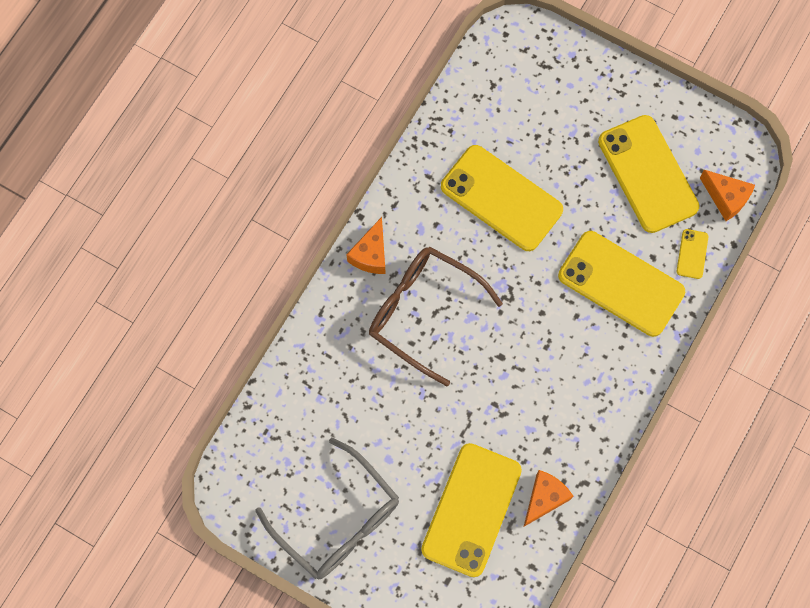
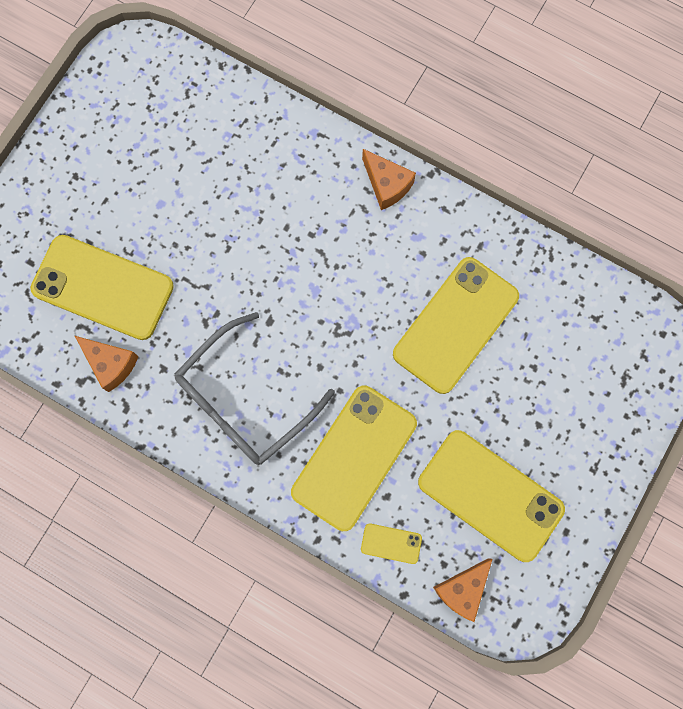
camera: 90 degrees right, 5 degrees up
(338, 520) = (99, 155): grey glasses -> grey glasses (244, 400)
(371, 254) = (387, 185): orange cheese -> orange cheese turned 150 degrees counterclockwise
(423, 312) = (320, 239): brown glasses -> none
(647, 174) = (490, 495): yellow phone -> yellow phone turned 60 degrees clockwise

